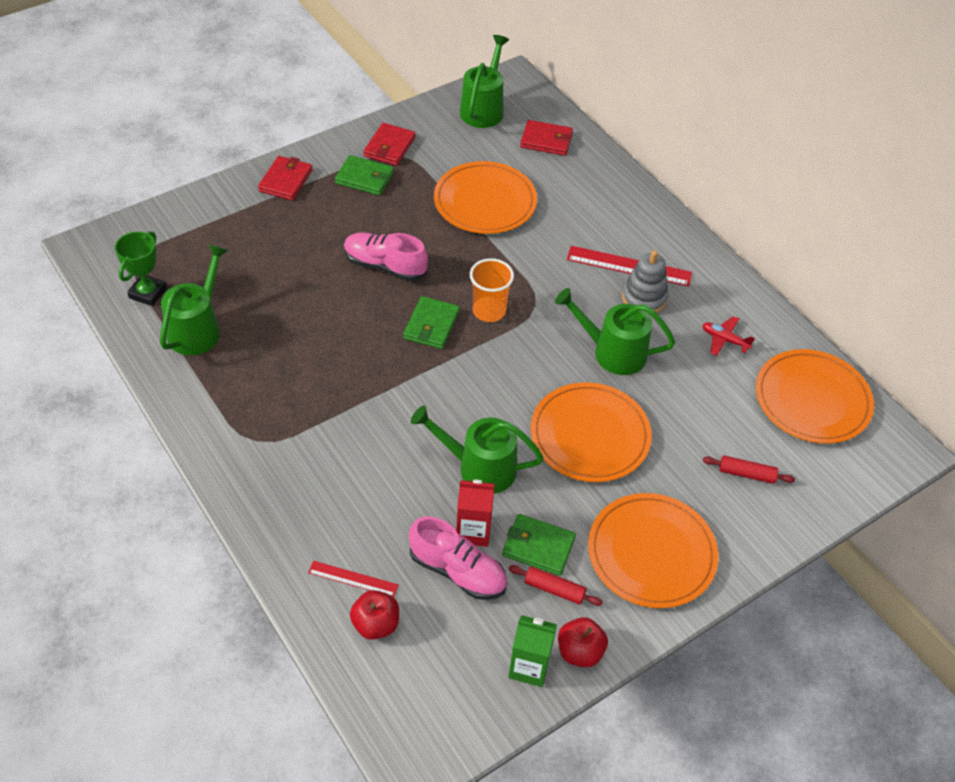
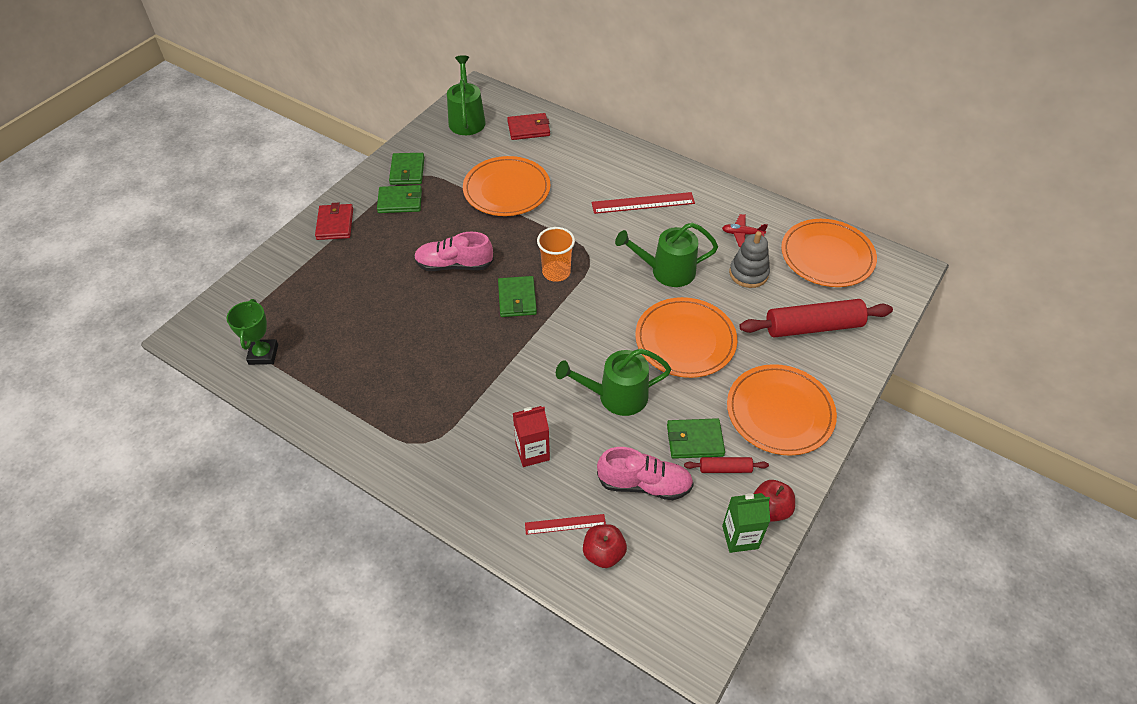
camera: 20 degrees left, 0 degrees up
(198, 328) = (323, 369): green watering can -> none
(389, 147) = (407, 171): red wallet -> green wallet
(473, 531) = (639, 448): red carton -> red carton (532, 452)
(644, 298) = (667, 223): grey stacking toy -> grey stacking toy (748, 273)
(746, 474) = (813, 327): red rolling pin -> red rolling pin, size x2.09

